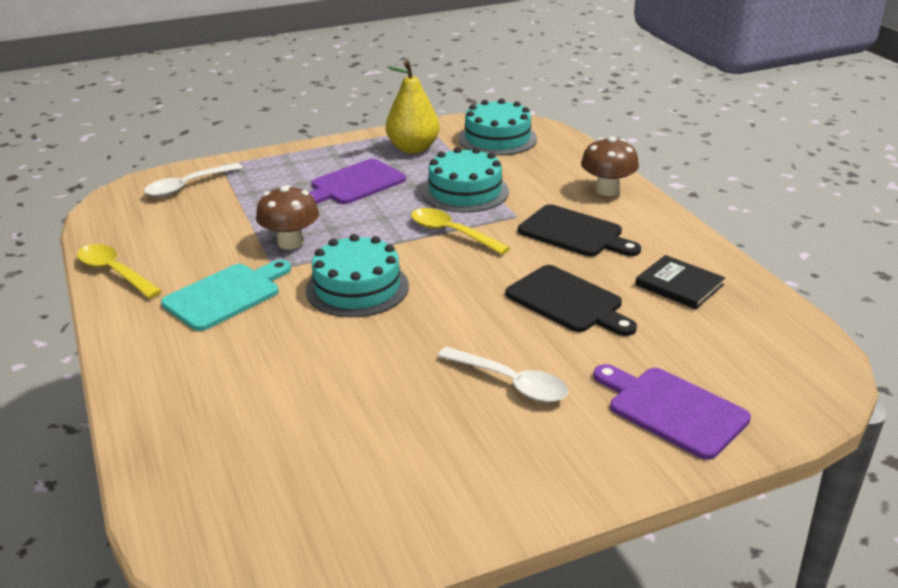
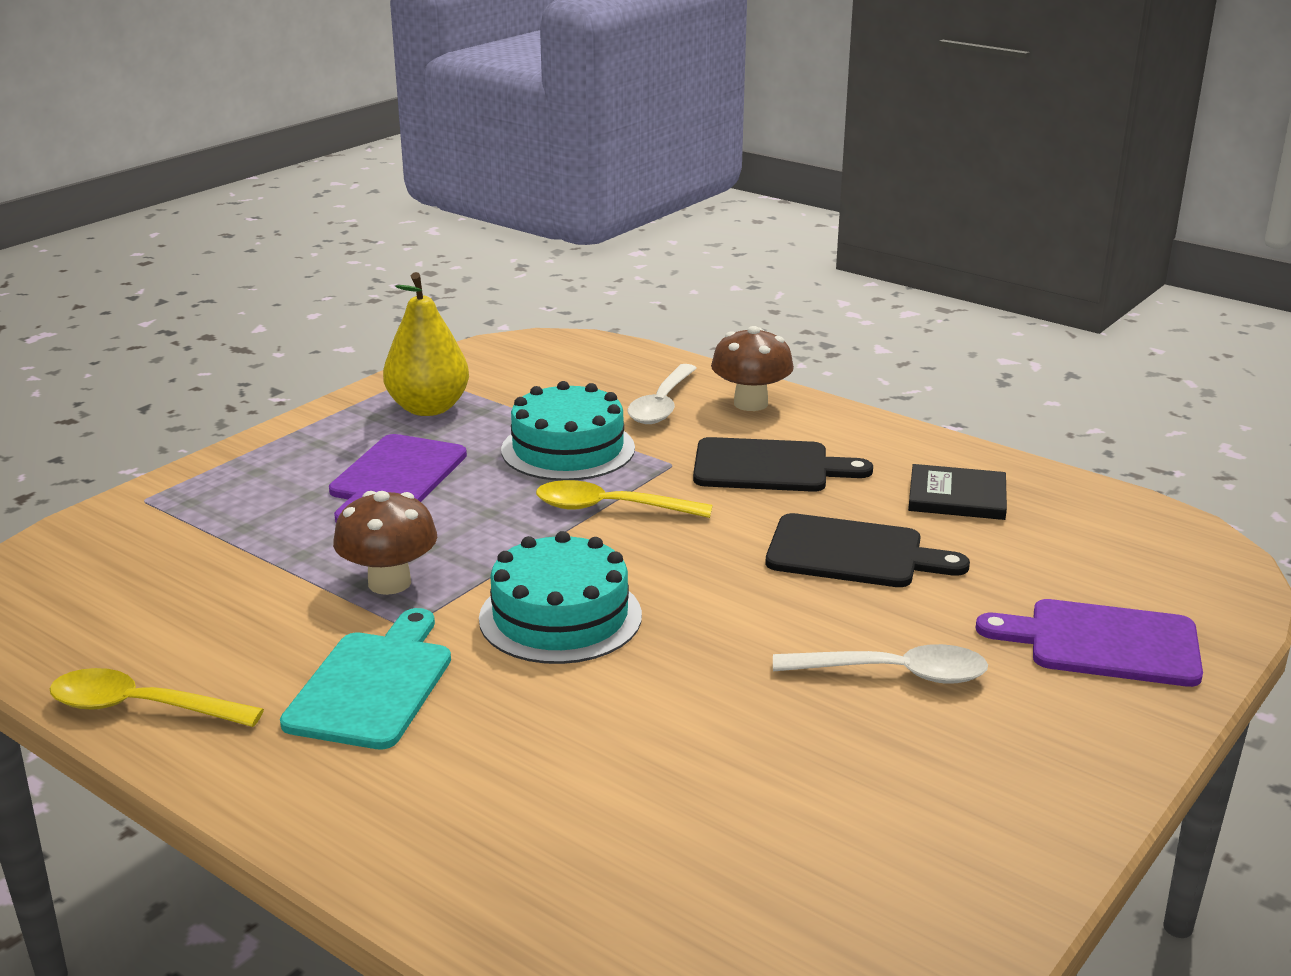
camera: 30 degrees left, 5 degrees down
(187, 186) = (120, 545): white spoon -> white spoon (662, 405)
(497, 138) = (535, 369): turquoise cake -> none

